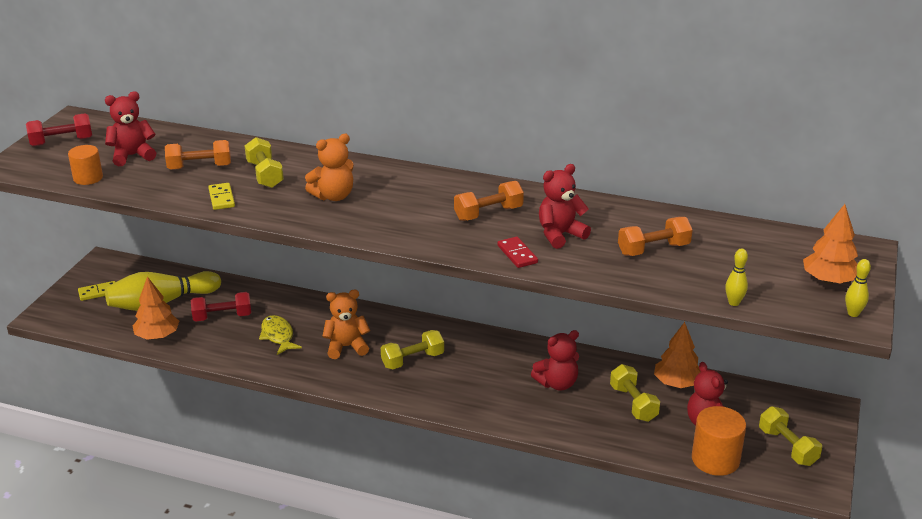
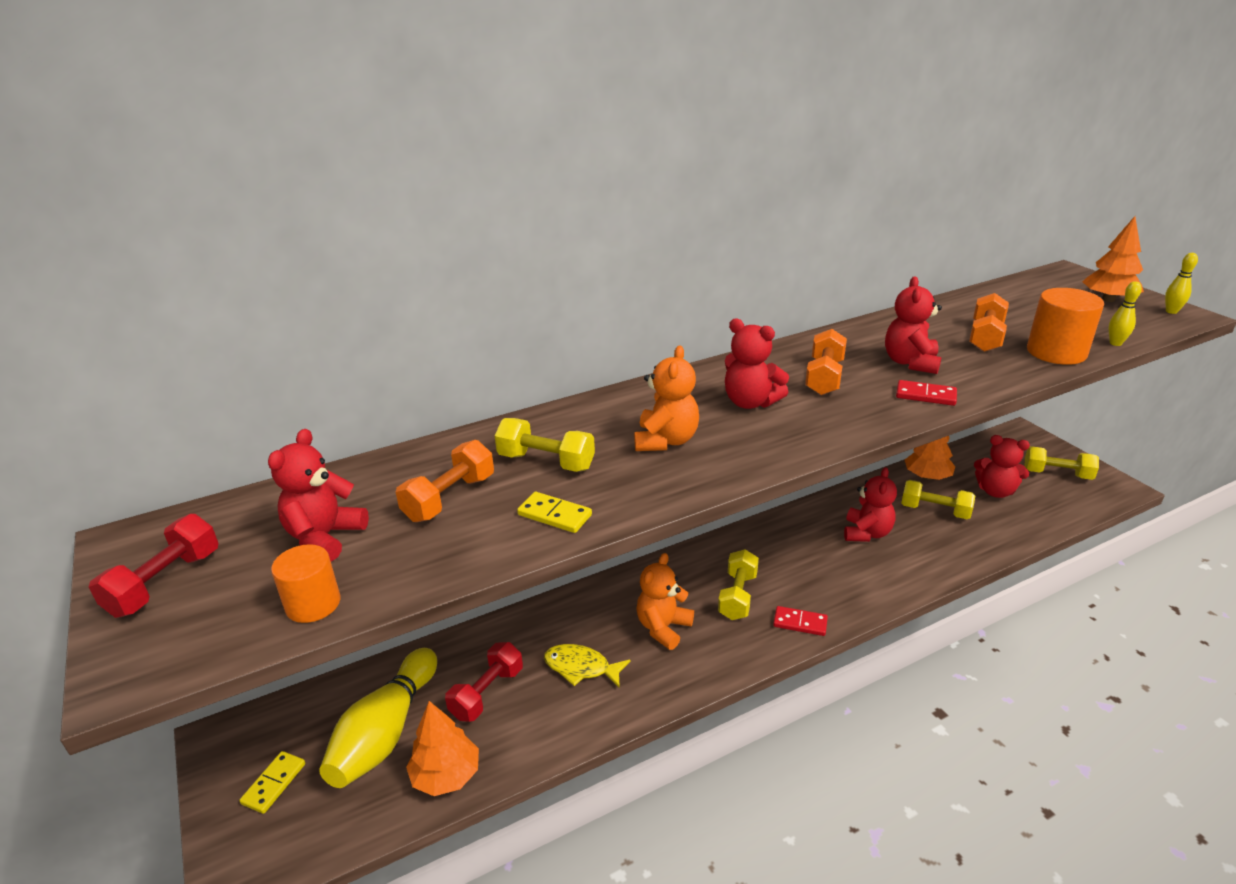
camera: 45 degrees left, 0 degrees up
(416, 203) = (750, 402): none -> red teddy bear
(419, 395) = (800, 623): none -> red domino
(715, 459) = (1048, 513): orange cylinder -> orange cylinder (1056, 352)

